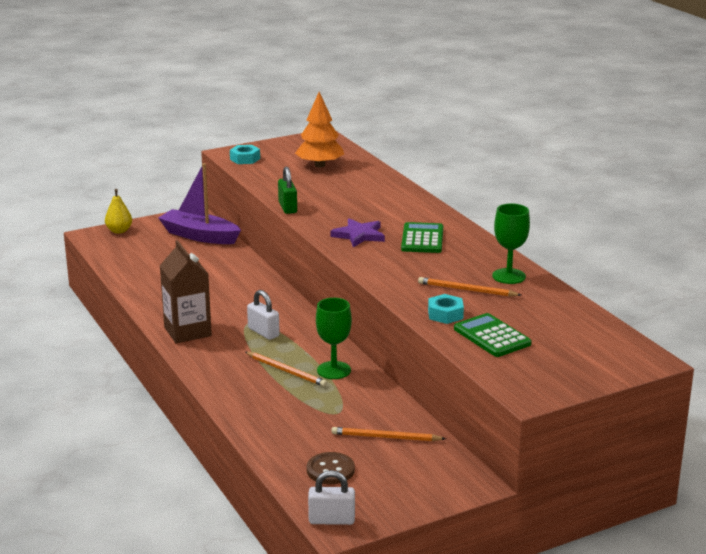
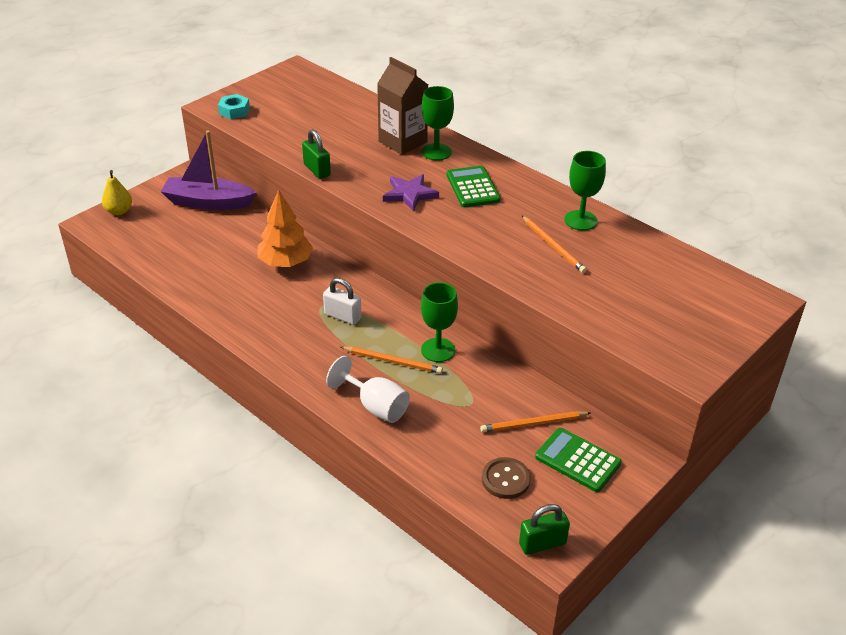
camera: 20 degrees left, 15 degrees up
(187, 331) = (265, 332): brown carton -> brown carton (402, 142)
(248, 398) = (375, 406): none -> white goblet
(319, 165) = (315, 107): orange tree -> orange tree (285, 262)
(331, 520) = (542, 544): white padlock -> green padlock
(408, 210) = (436, 152): none -> green goblet
(445, 314) = (553, 282): turquoise nut -> none
(466, 290) = (553, 246): orange pencil -> orange pencil turned 120 degrees counterclockwise
(492, 336) = (612, 302): green calculator -> green calculator (577, 460)

